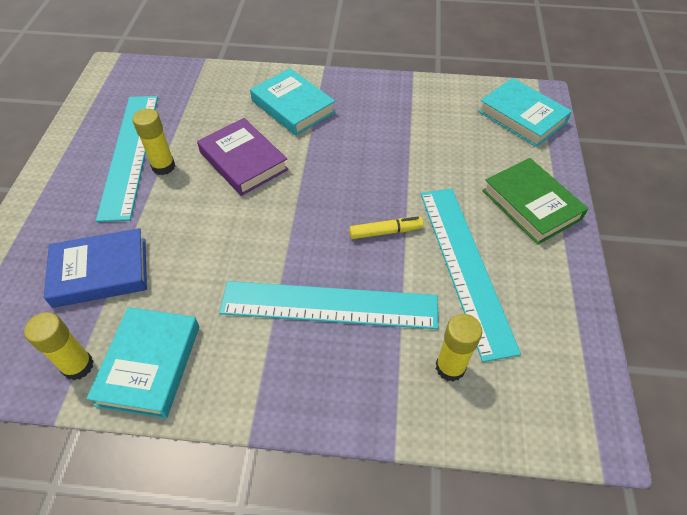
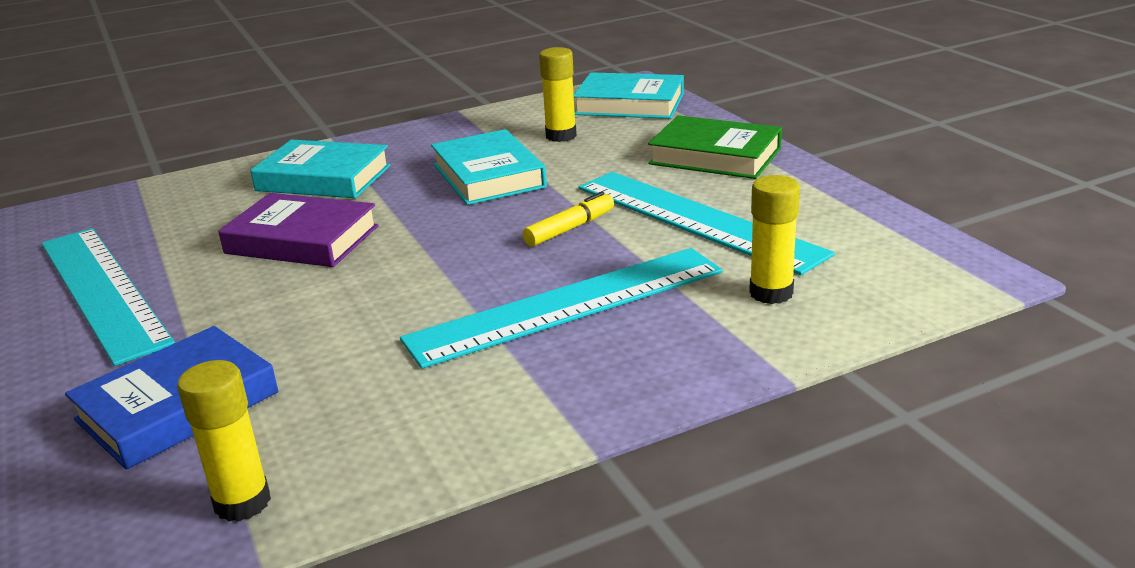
camera: 30 degrees left, 25 degrees down
(149, 364) = (364, 452): turquoise book -> turquoise book (488, 176)
(163, 166) = (176, 283): yellow glue stick -> yellow glue stick (561, 136)

